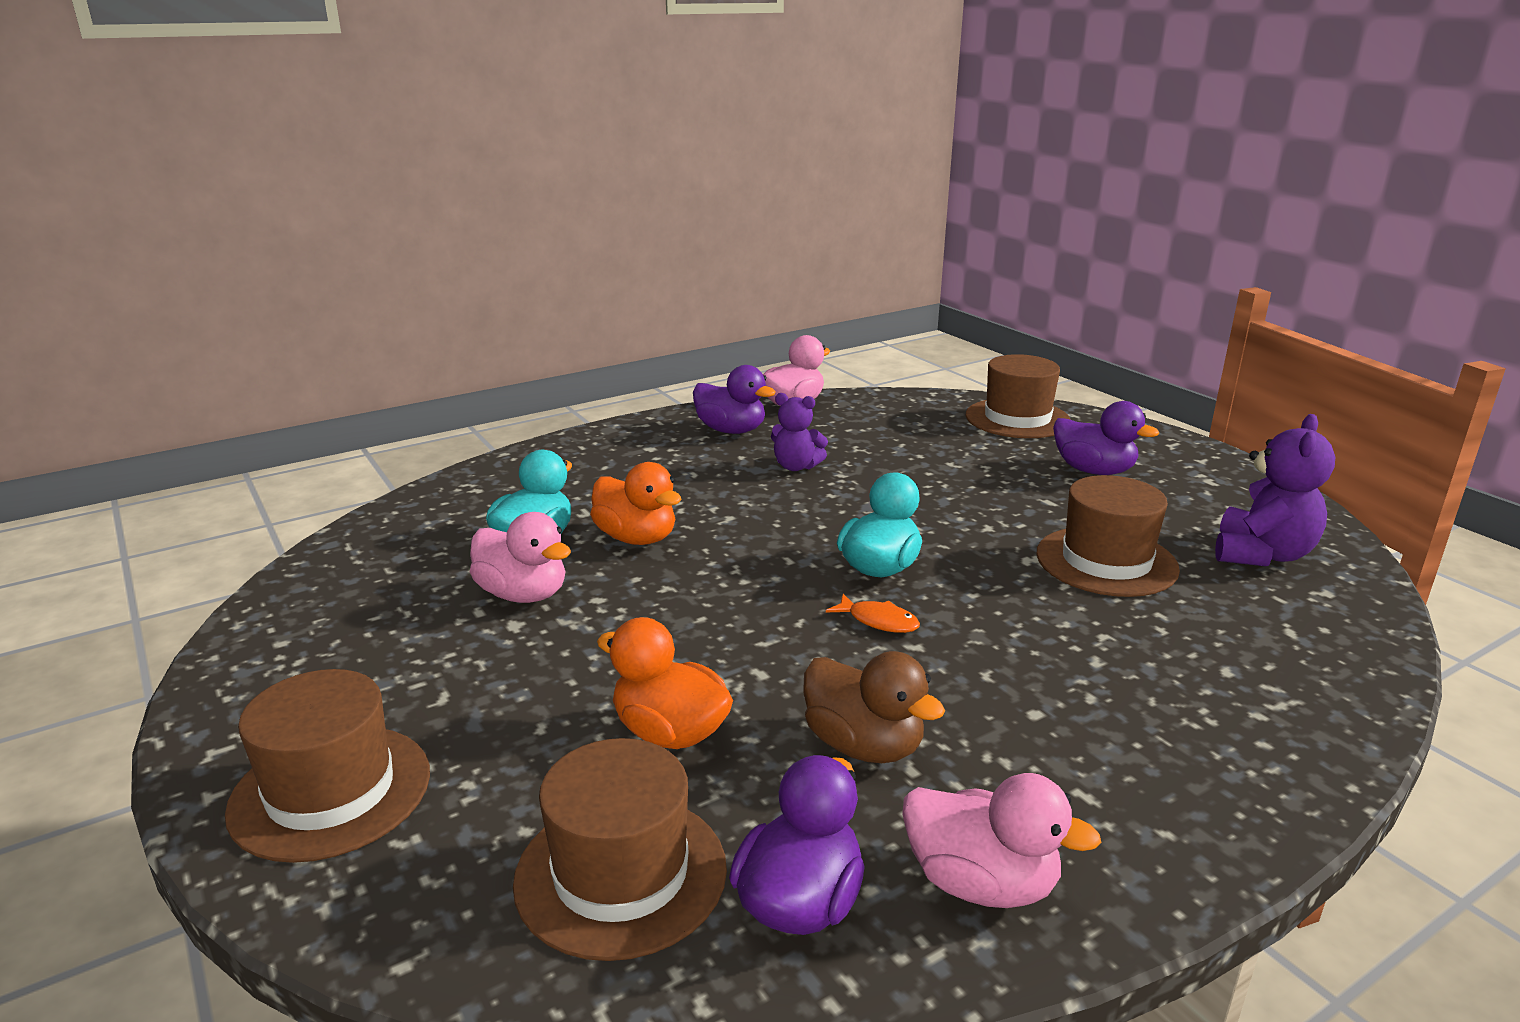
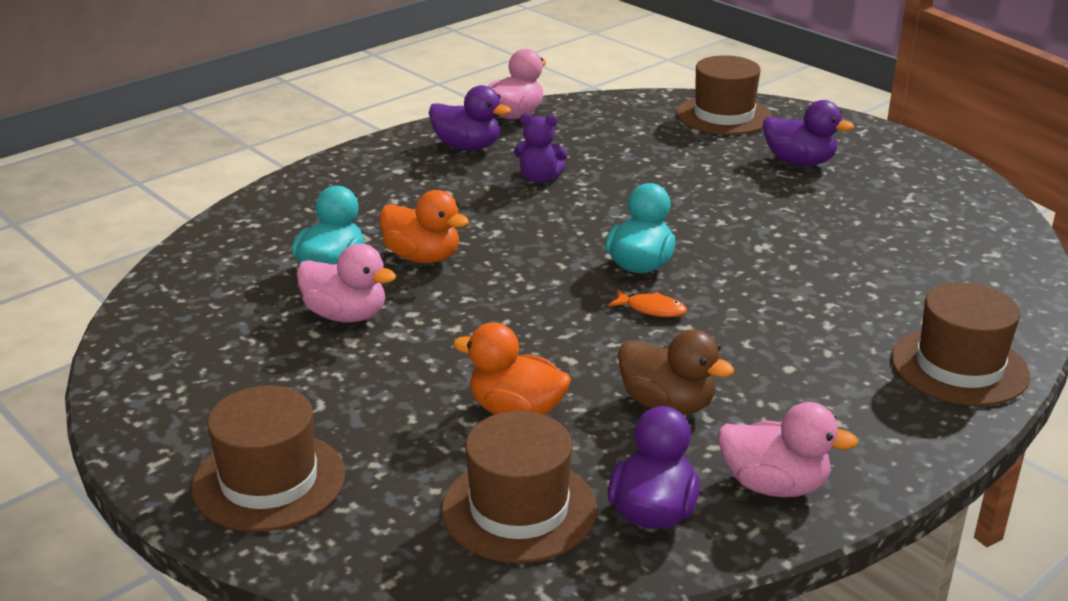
camera: 10 degrees left, 5 degrees up
(1106, 561) = (822, 243): brown hat -> brown hat (959, 367)
(1262, 554) = (944, 226): purple teddy bear -> none

